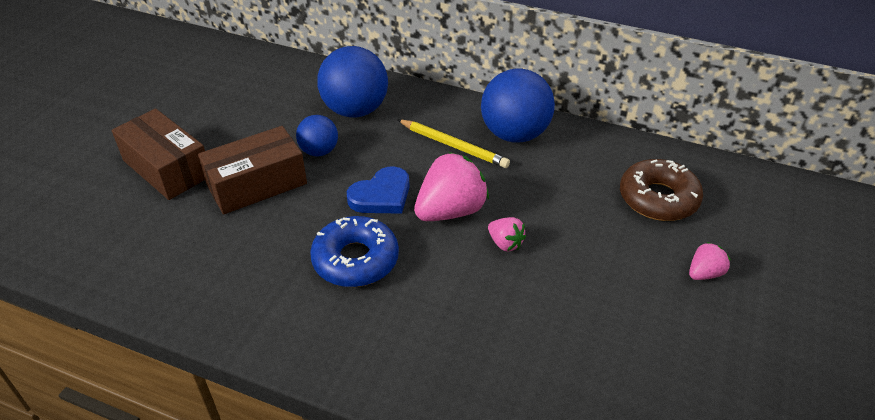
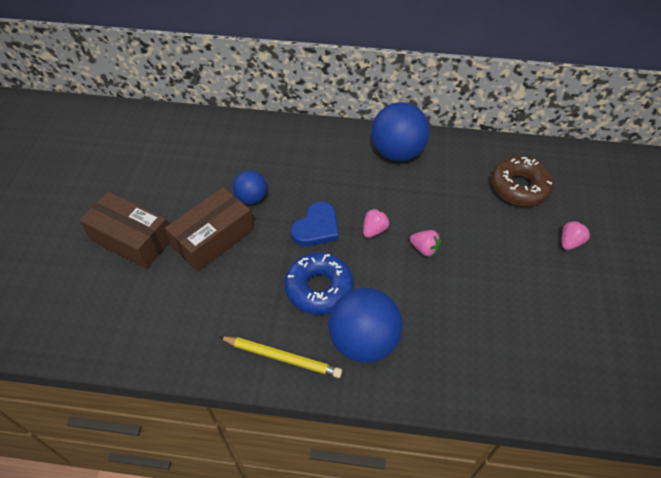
camera: 15 degrees left, 10 degrees up
(355, 110) = (265, 154): blue ball -> blue ball (363, 341)
(450, 211) = (374, 230): pink strawberry -> pink strawberry, size x0.51
(453, 146) = (355, 172): yellow pencil -> yellow pencil (282, 357)

